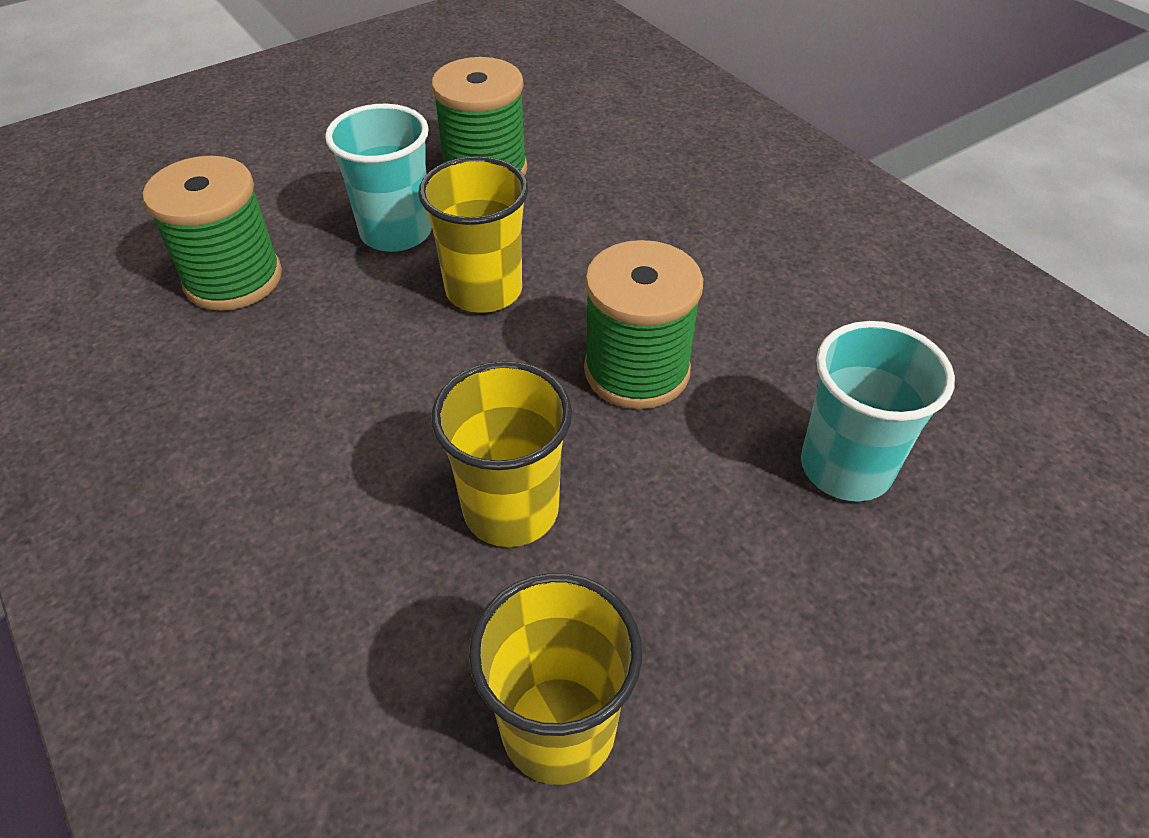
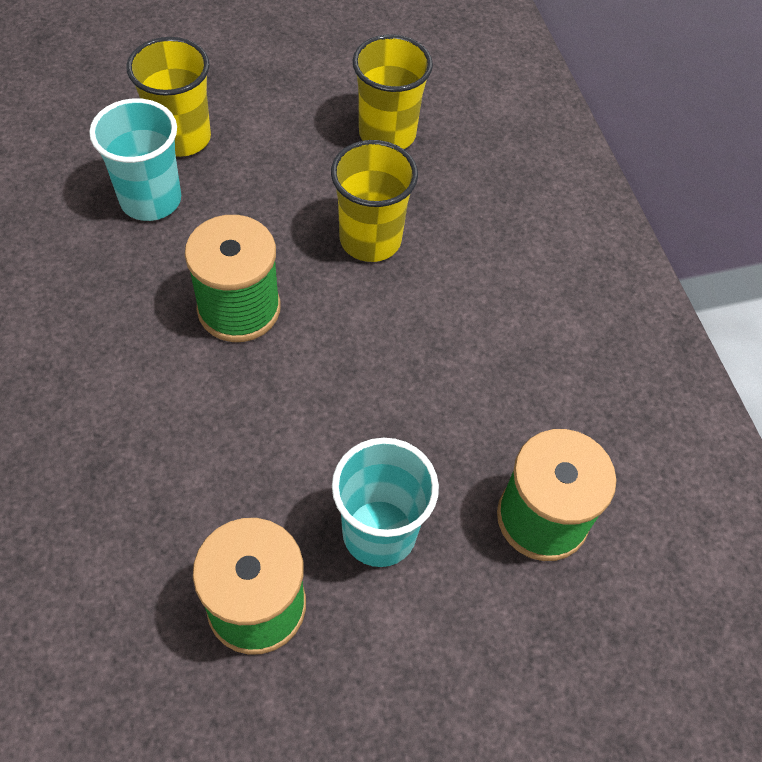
camera: 165 degrees left, 10 degrees up
(484, 290) = (322, 427): yellow cup -> yellow cup (181, 137)

